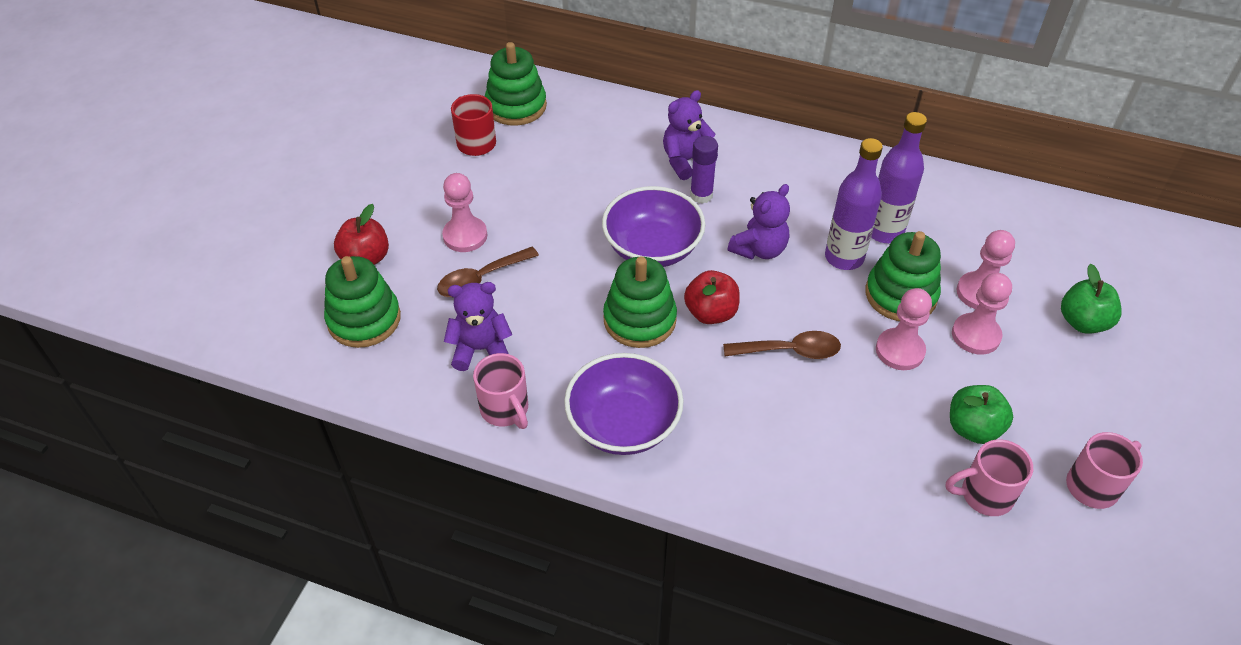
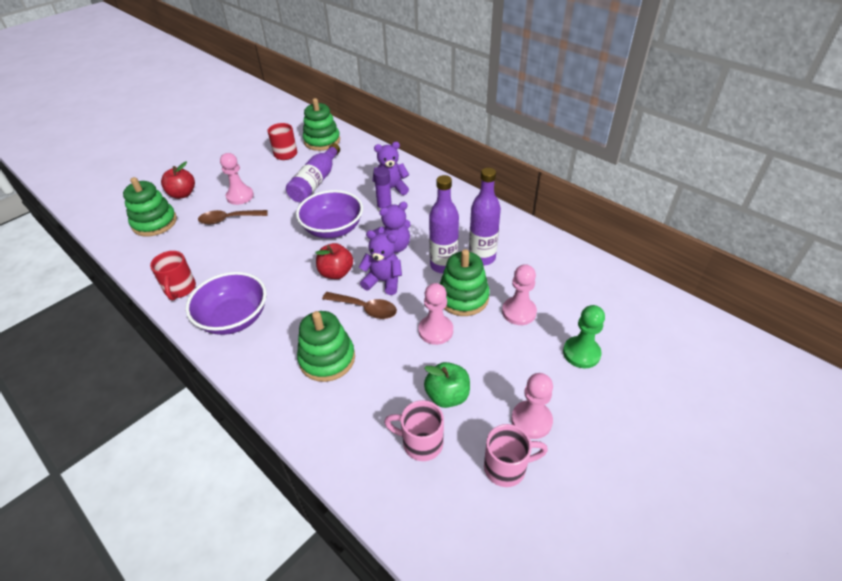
camera: 25 degrees right, 5 degrees down
(481, 349) = (196, 254): purple teddy bear -> purple teddy bear (383, 281)
(505, 409) = (180, 289): pink mug -> red mug
(565, 180) = (316, 182): none -> purple bottle
(639, 320) = (293, 264): green stacking toy -> green stacking toy (327, 359)
(976, 335) = (495, 337): pink pawn -> pink pawn (531, 420)
(1082, 322) = (581, 353): green apple -> green pawn

